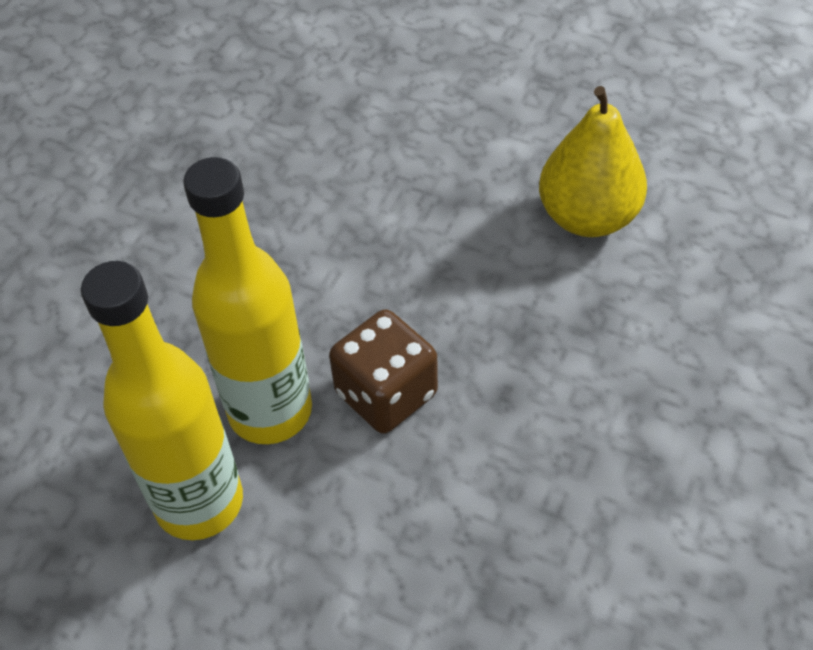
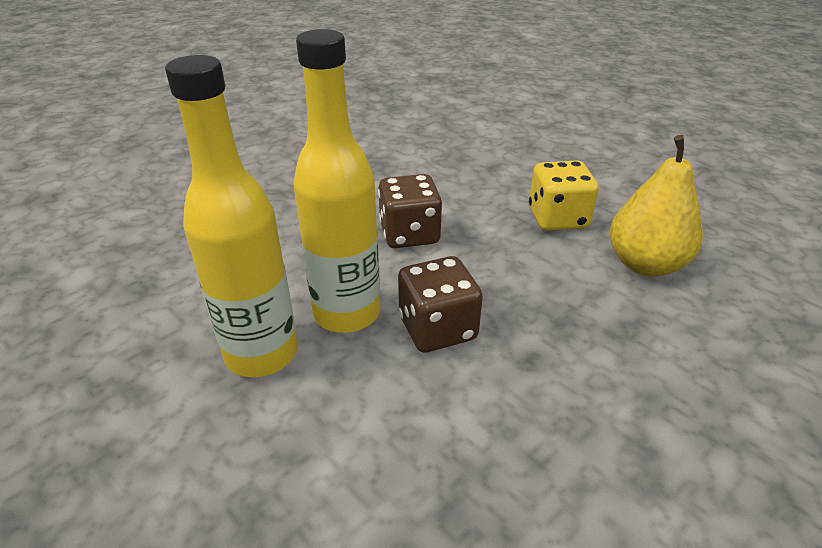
camera: 20 degrees right, 15 degrees down
(289, 263) = (409, 234): none -> brown dice
(464, 175) = (557, 218): none -> yellow dice

